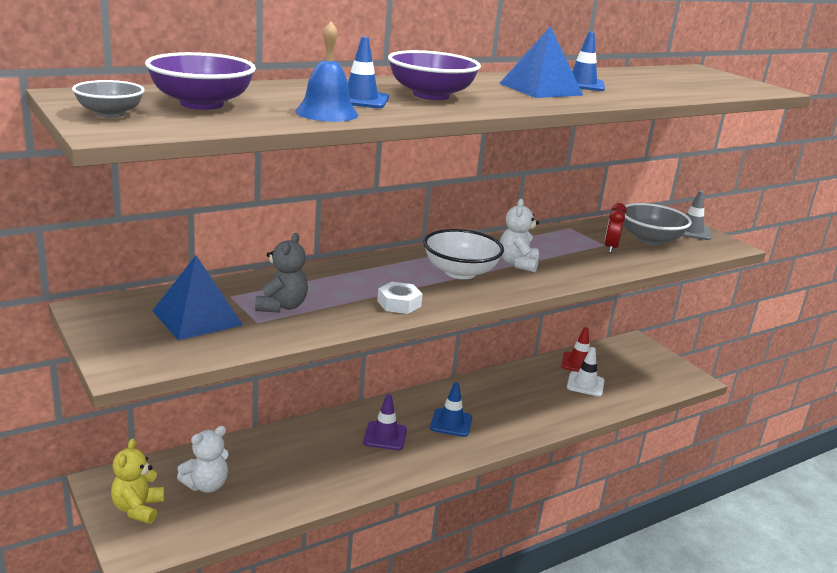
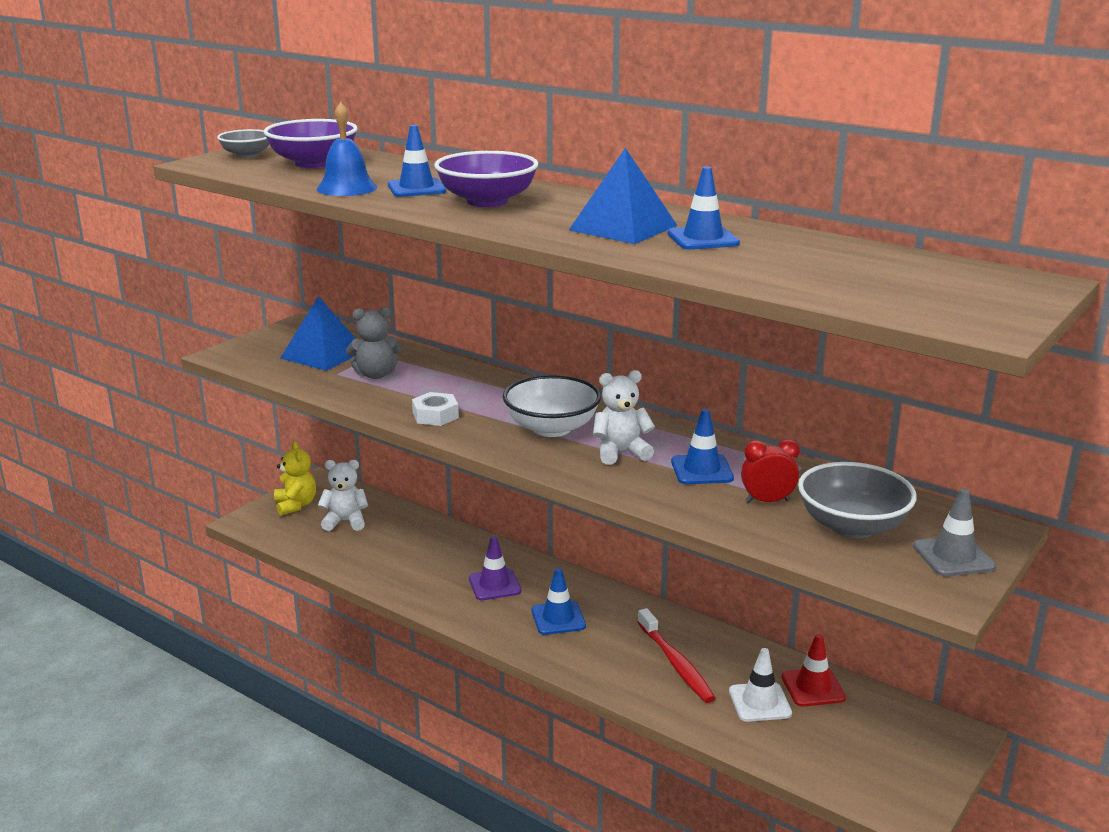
camera: 70 degrees right, 0 degrees up
(138, 509) = (296, 505): yellow teddy bear -> yellow teddy bear turned 90 degrees clockwise
(206, 485) = (345, 521): white teddy bear -> white teddy bear turned 150 degrees clockwise
(531, 397) = (676, 663): none -> red toothbrush
(559, 251) = (701, 470): none -> blue traffic cone

